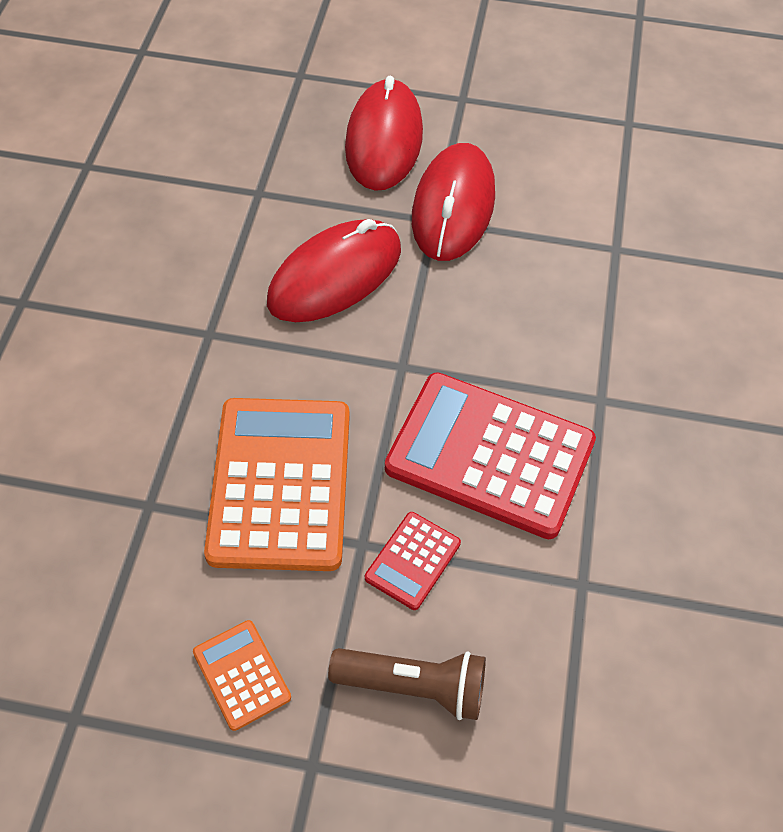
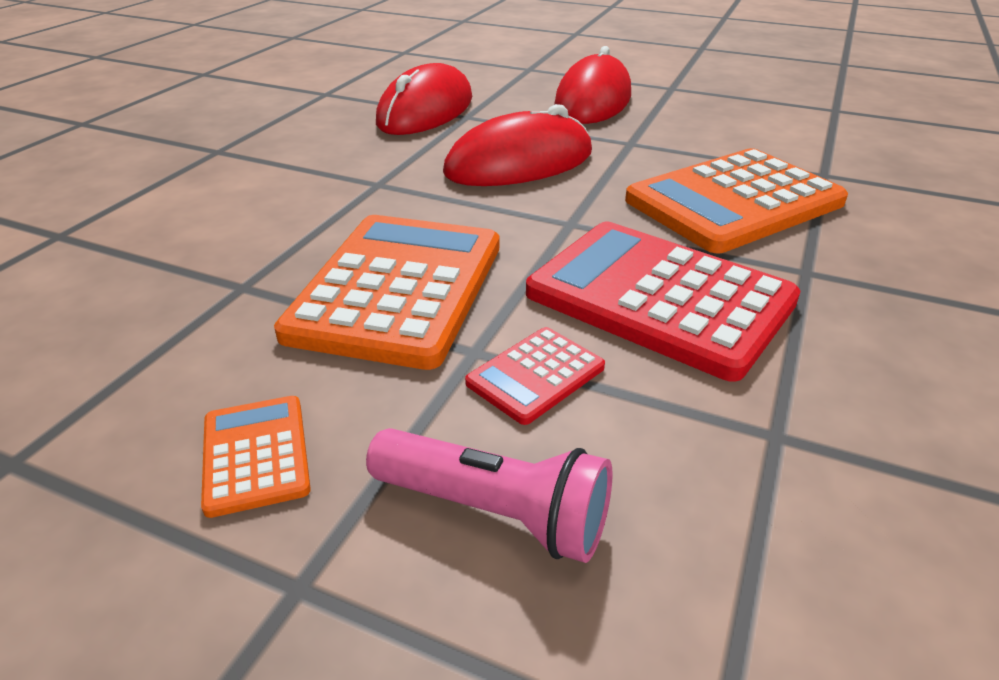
camera: 15 degrees right, 20 degrees down
(414, 687) = (495, 512): brown flashlight -> pink flashlight
(453, 207) = (651, 137): red mouse -> red mouse (426, 111)
(539, 308) = (734, 202): none -> orange calculator

